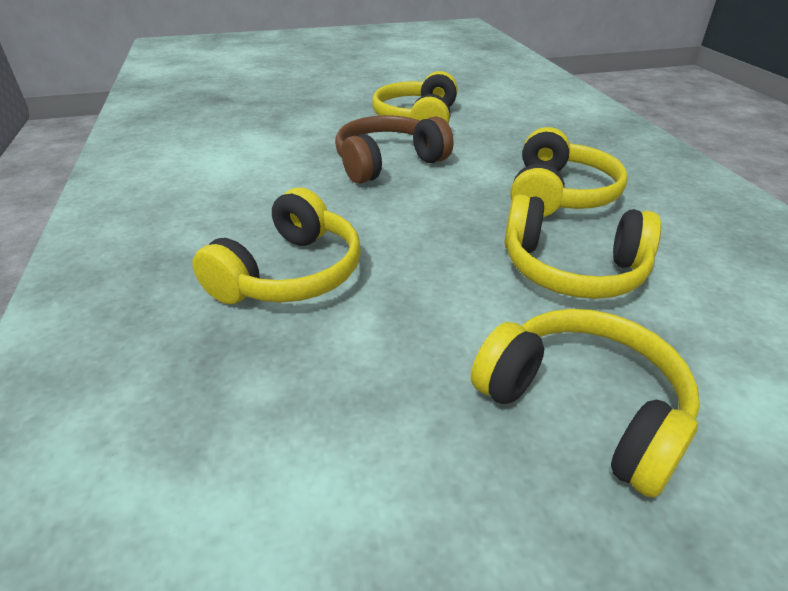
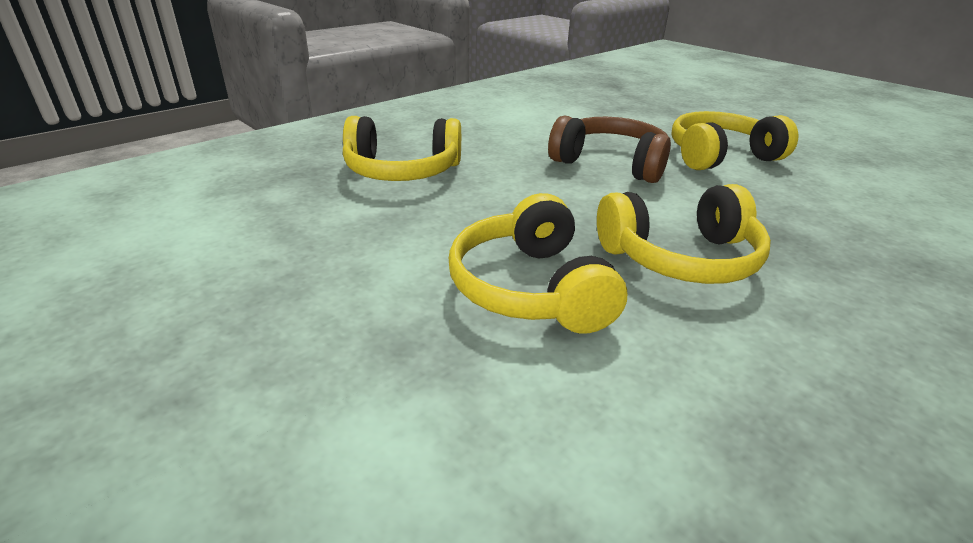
camera: 60 degrees right, 5 degrees down
(583, 407) = (319, 323): yellow headphones -> none

